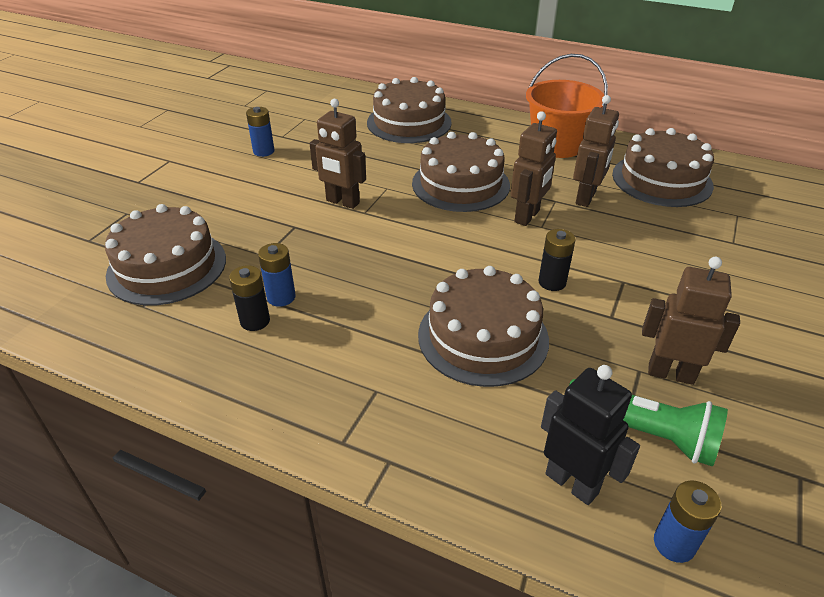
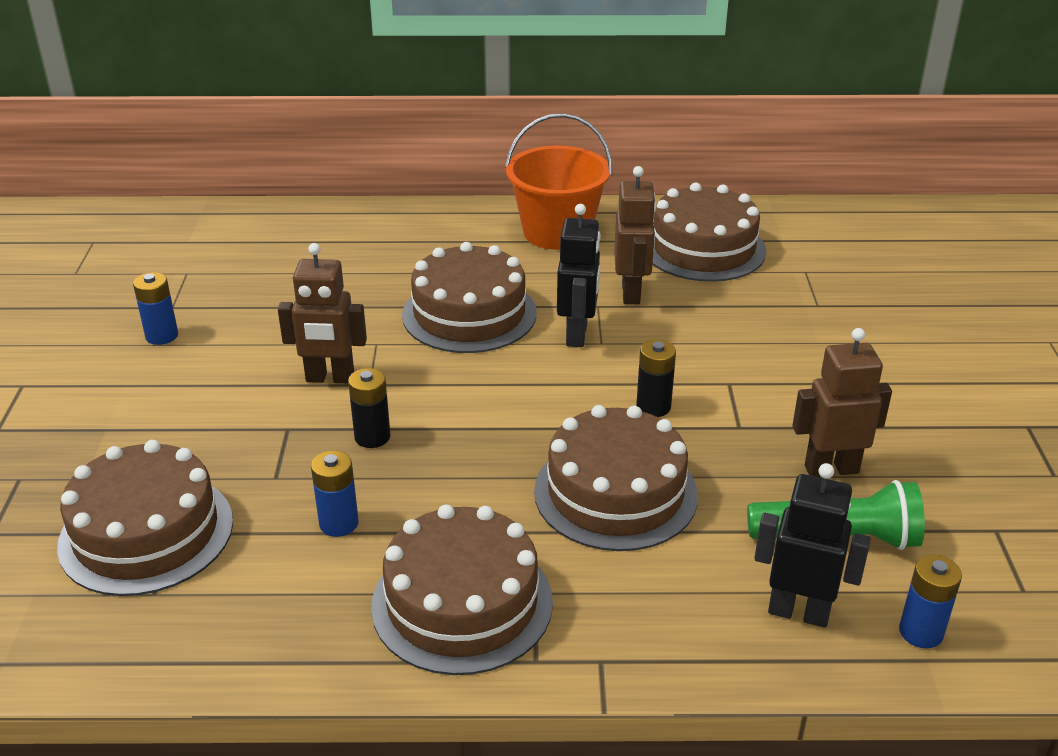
camera: 25 degrees left, 5 degrees down
(255, 321) = (326, 563): black battery -> black battery (372, 437)
(409, 122) = (343, 245): brown cake -> brown cake (462, 603)
(527, 216) = (577, 335): brown robot -> black robot

